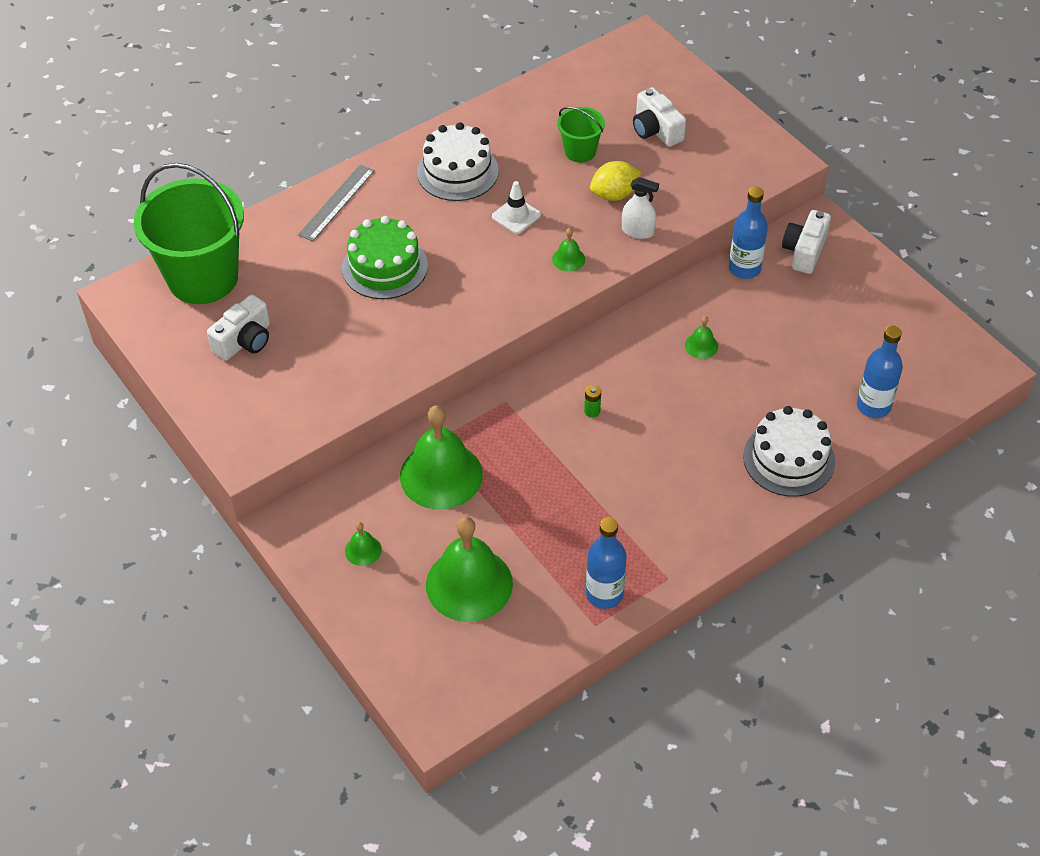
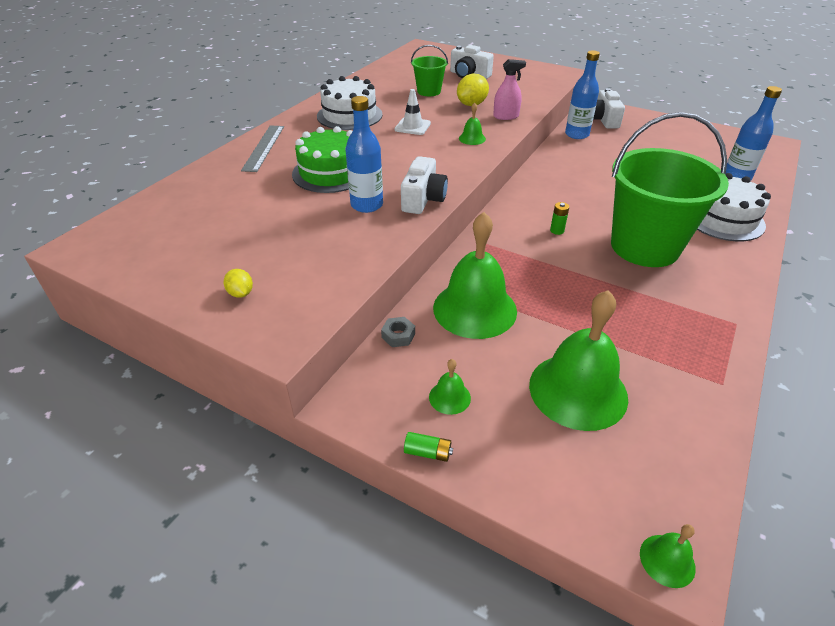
camera: 25 degrees left, 10 degrees down
(203, 278) = (163, 215): green bucket -> green bucket (644, 246)
(234, 398) = (241, 293): none -> yellow lemon
(245, 341) = (229, 247): white camera -> white camera (423, 199)
(318, 587) = (428, 452): none -> green battery
(357, 478) = (398, 335): none -> grey nut
(604, 594) = (702, 354): blue bottle -> blue bottle (367, 205)
(638, 231) = (506, 116): white spray bottle -> pink spray bottle
(701, 345) = (593, 176): green bell -> green bell (667, 560)

